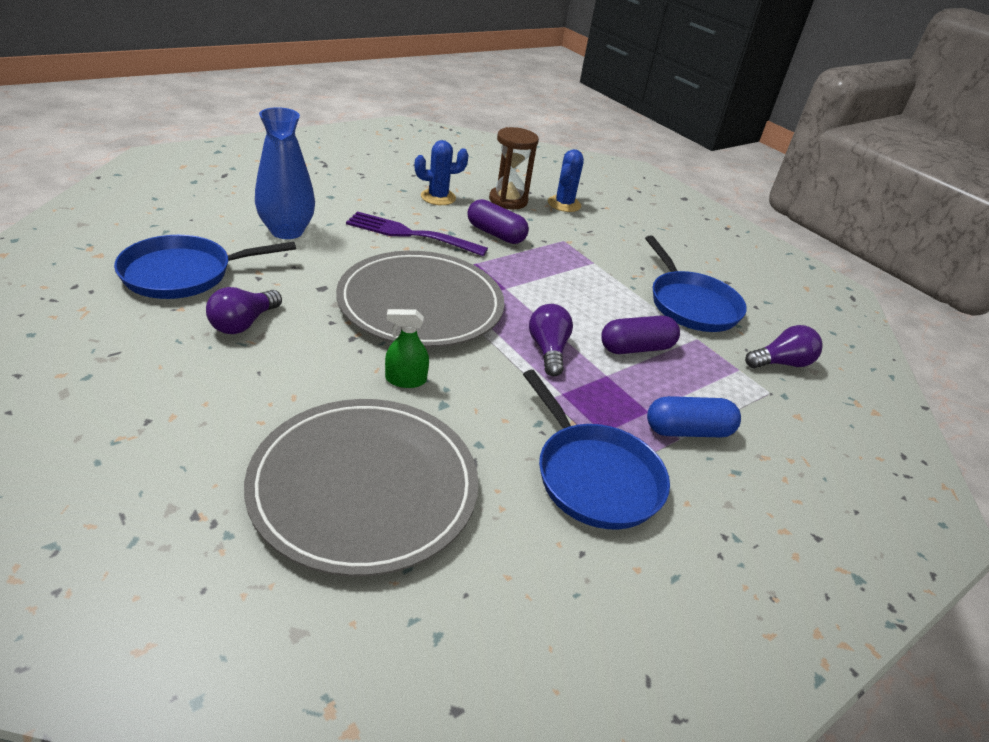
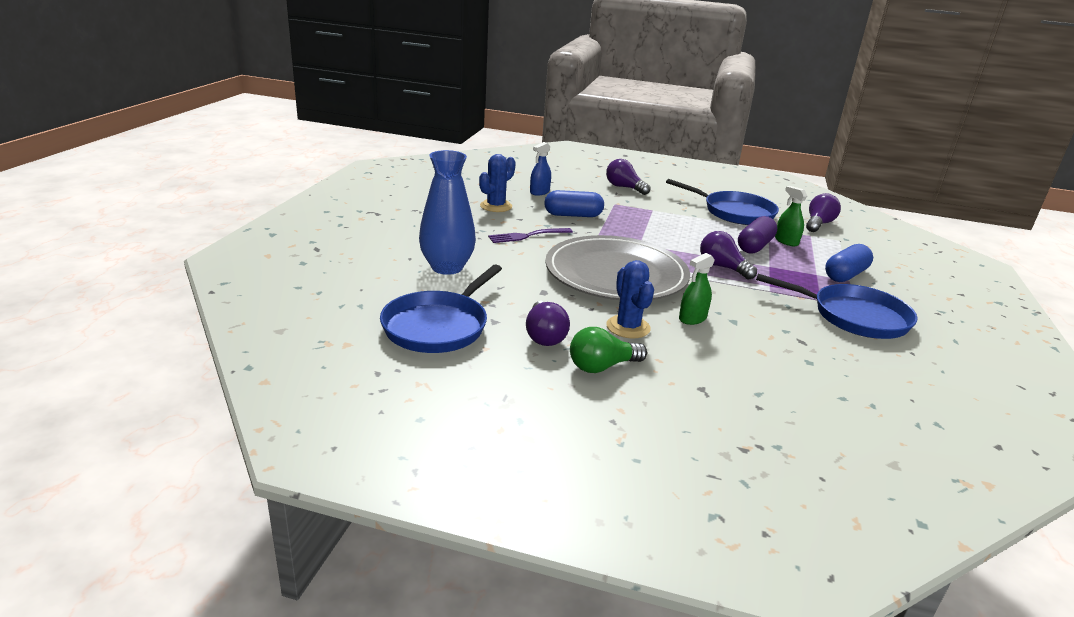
camera: 35 degrees left, 10 degrees down
(233, 374) = (602, 367): none -> green light bulb
(364, 487) = (784, 382): grey plate -> none
(412, 234) = (528, 236): purple fork -> purple fork, size x0.66
(496, 234) = (573, 215): purple capsule -> blue capsule
(508, 200) = (539, 192): brown hourglass -> blue spray bottle
(564, 204) = (573, 182): blue cactus -> blue cactus (628, 327)
(610, 229) = (624, 187): none -> purple light bulb
(690, 361) = (786, 241): none -> green spray bottle

